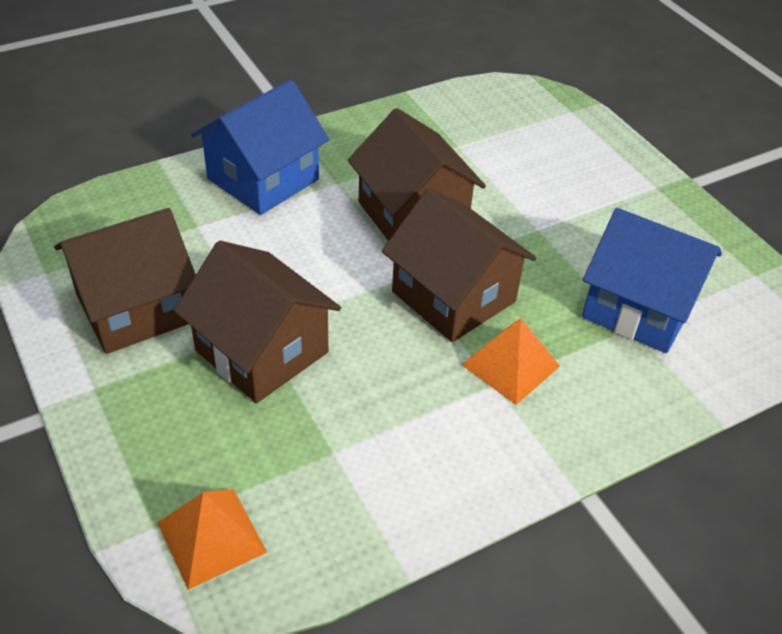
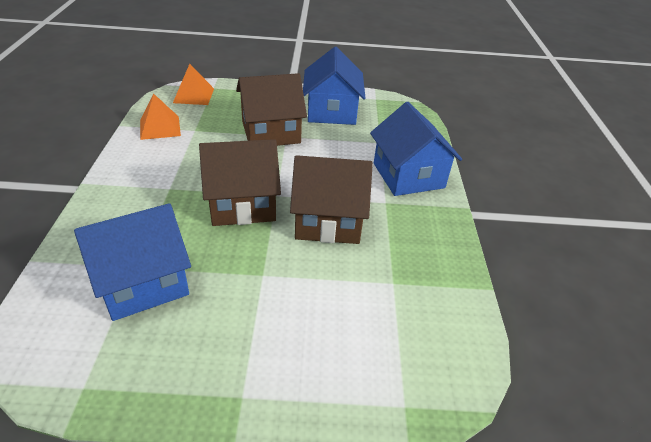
camera: 120 degrees right, 5 degrees down
(135, 308) = (331, 111): brown house -> blue house
(510, 365) = (173, 199): orange pyramid -> orange pyramid (160, 127)

